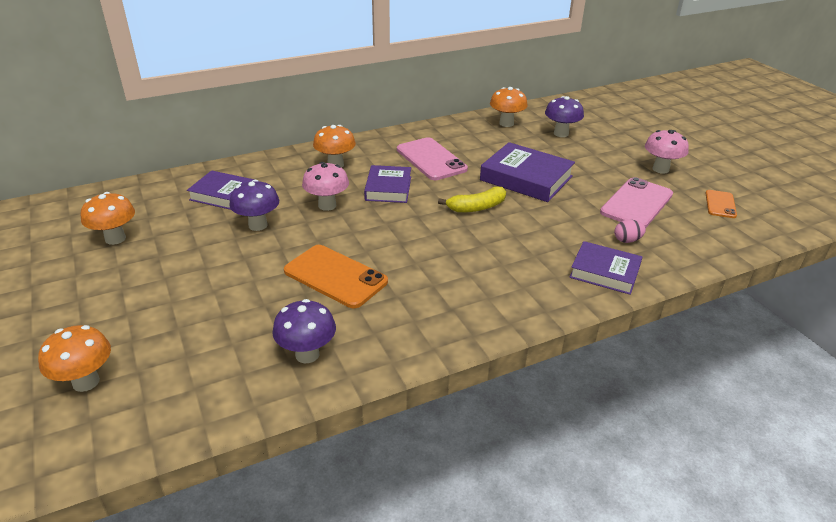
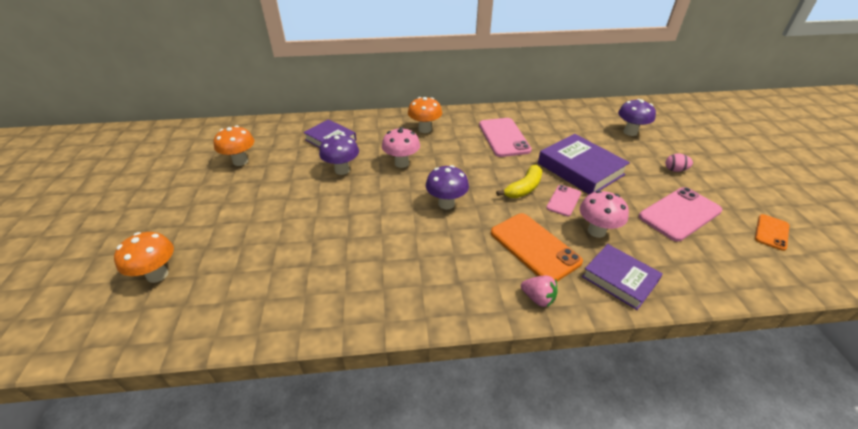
camera: 20 degrees right, 5 degrees up
(307, 354) = (321, 295): purple mushroom -> purple mushroom (446, 204)
(335, 276) = (377, 228): orange phone -> orange phone (534, 247)
(388, 188) = (457, 157): purple book -> none
(476, 207) = (523, 188): yellow banana -> yellow banana turned 45 degrees counterclockwise
(506, 123) = (583, 115): orange mushroom -> none
(522, 212) = (563, 200): none -> pink phone
(536, 305) = (538, 298): none -> pink strawberry
(627, 240) = (655, 250): pink egg -> pink egg (675, 170)
(660, 169) = (718, 183): pink mushroom -> pink mushroom (596, 231)

